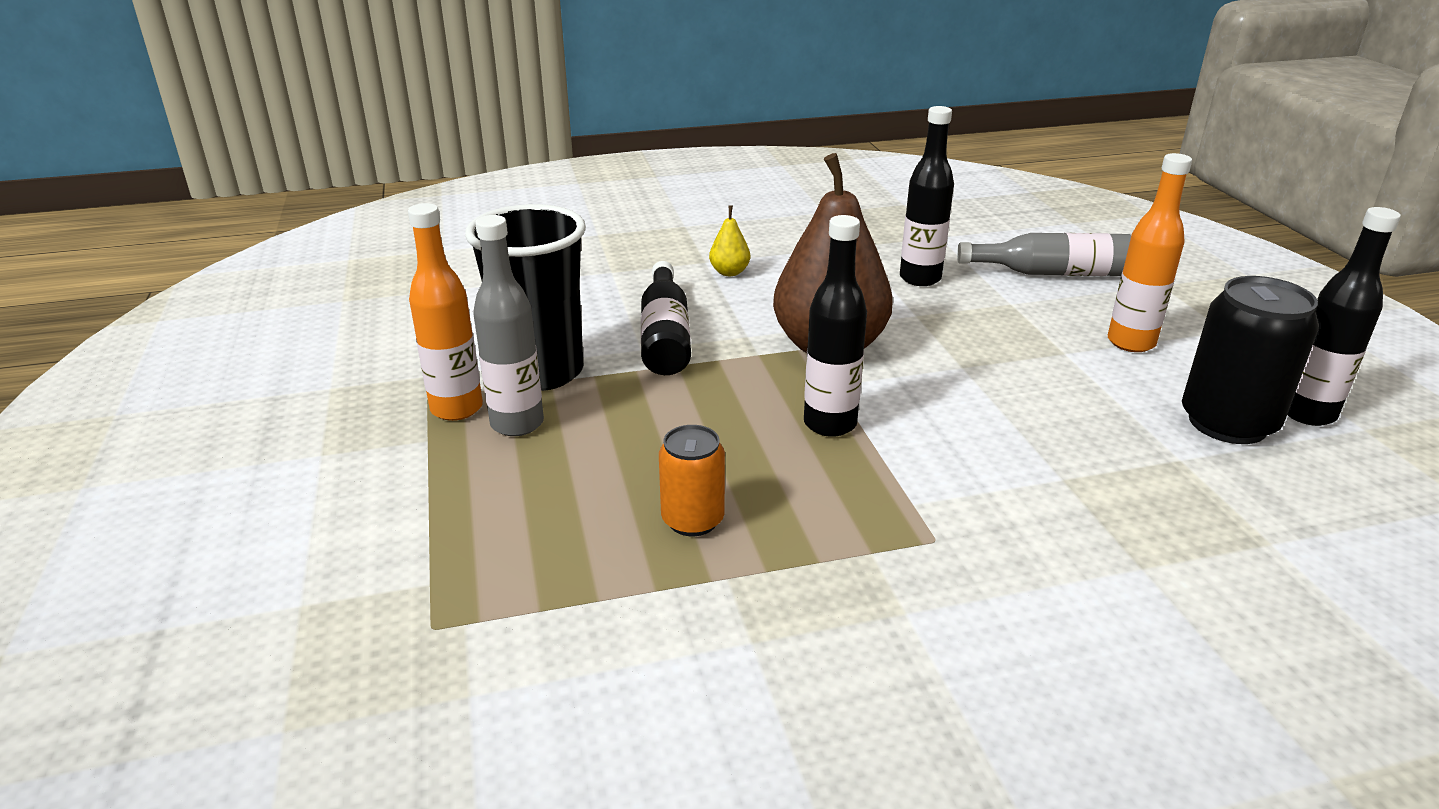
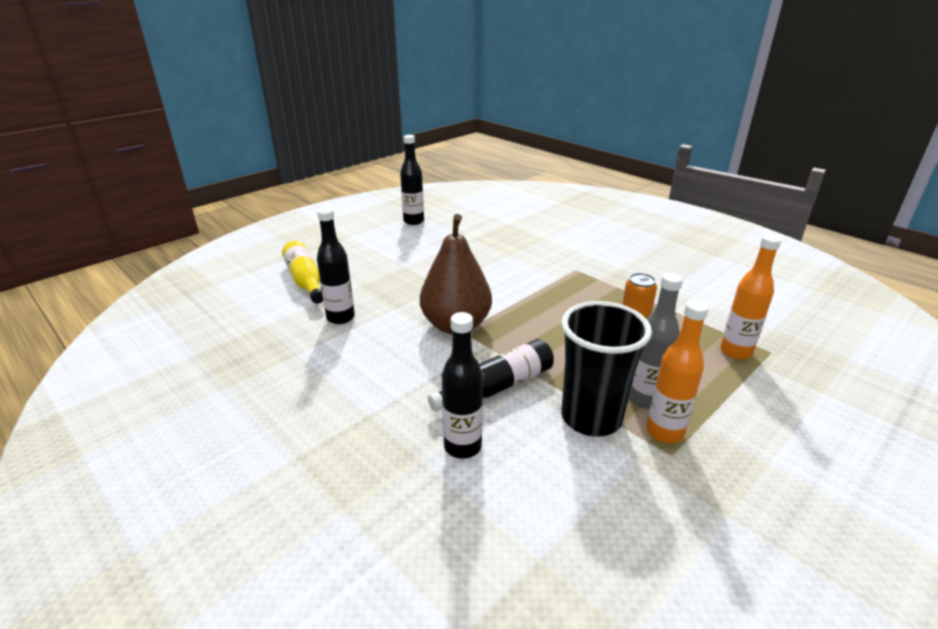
camera: 120 degrees left, 0 degrees up
(729, 272) = (381, 394): yellow pear -> none
(830, 424) = (529, 306): black bottle -> black bottle (462, 446)
(1052, 273) = (305, 281): grey bottle -> yellow bottle
(1131, 343) = (379, 254): orange bottle -> orange bottle (735, 352)
(1227, 423) = (435, 232): black can -> none

